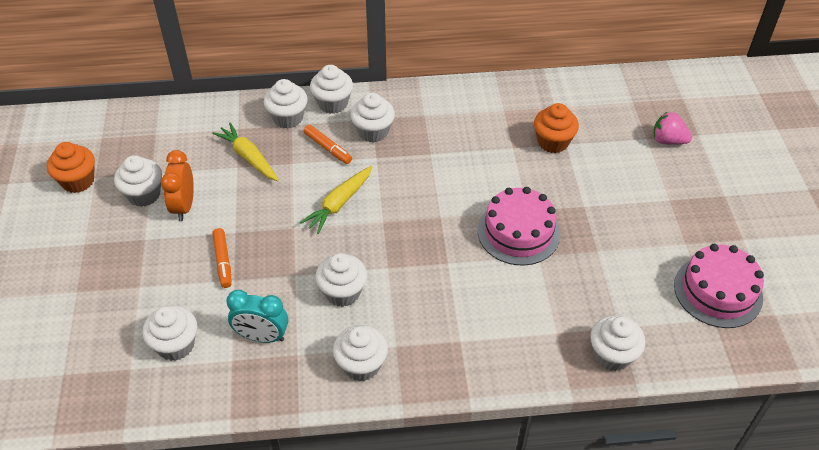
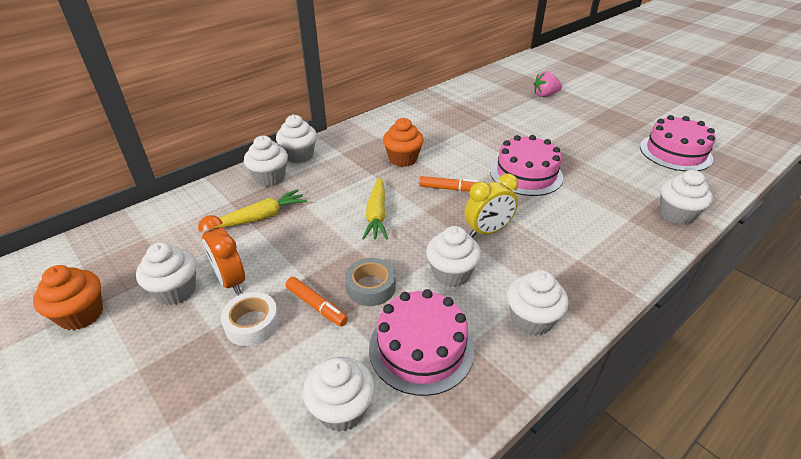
camera: 35 degrees left, 10 degrees down
(171, 250) = (252, 324): none -> white tape
(248, 157) = (260, 217): yellow carrot -> yellow carrot turned 135 degrees clockwise
(262, 336) = (421, 348): turquoise clock -> pink cake
(273, 268) = (370, 287): none -> grey tape
(328, 148) = (326, 183): orange marker -> orange marker (449, 188)
(373, 132) = (351, 160): white cupcake -> none
(414, 271) = (487, 231): none -> yellow clock
(553, 142) = (482, 120): orange cupcake -> orange cupcake (403, 159)

